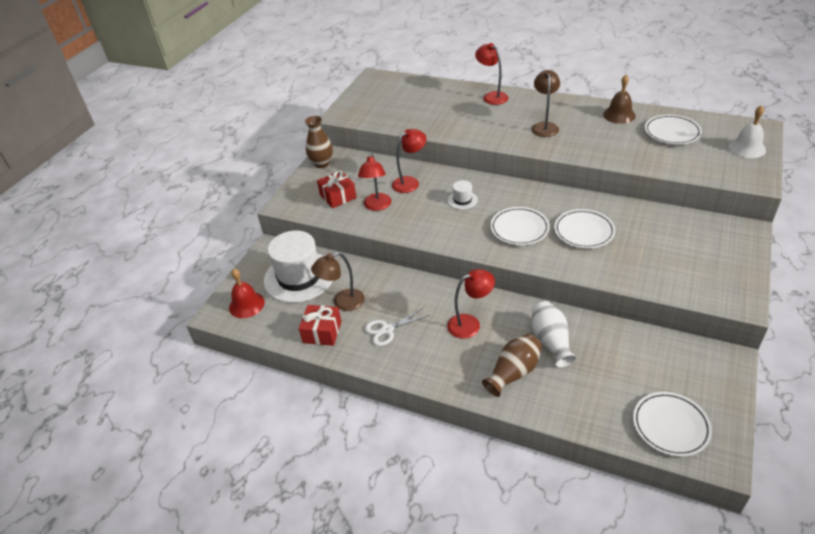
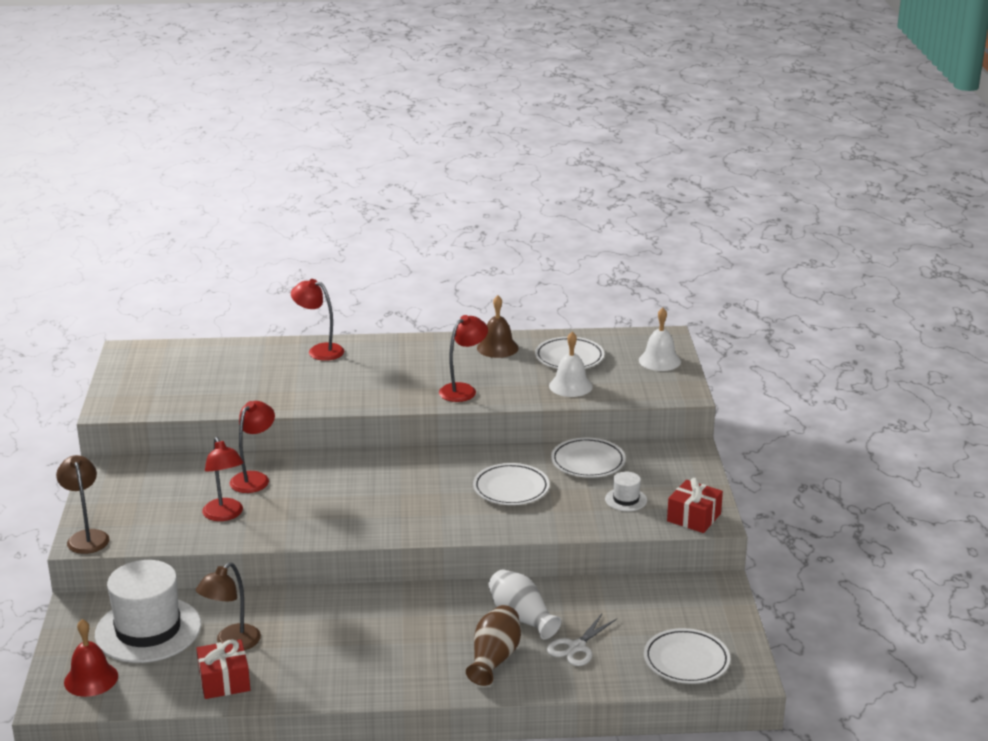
camera: 30 degrees left, 15 degrees down
(322, 163) = (106, 480): brown vase -> none
(338, 196) = (159, 515): red gift -> red gift (694, 517)
(387, 330) = (312, 656): white scissors -> white scissors (576, 647)
(462, 200) = (339, 485): white hat -> white hat (626, 499)
(470, 324) = (415, 624): red lamp -> red lamp (463, 390)
(519, 229) = (431, 502): white plate -> white plate (588, 462)
(544, 126) = (411, 376): brown lamp -> brown lamp (86, 537)
(662, 157) = (570, 386): none -> white bell

